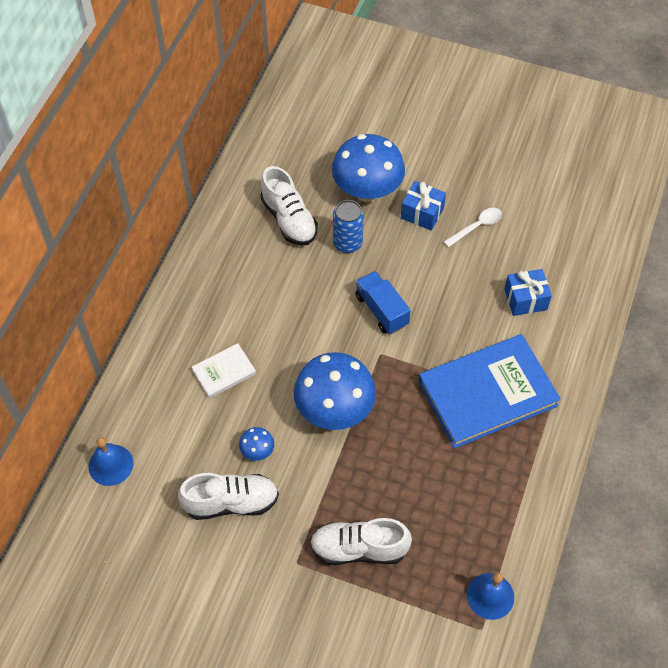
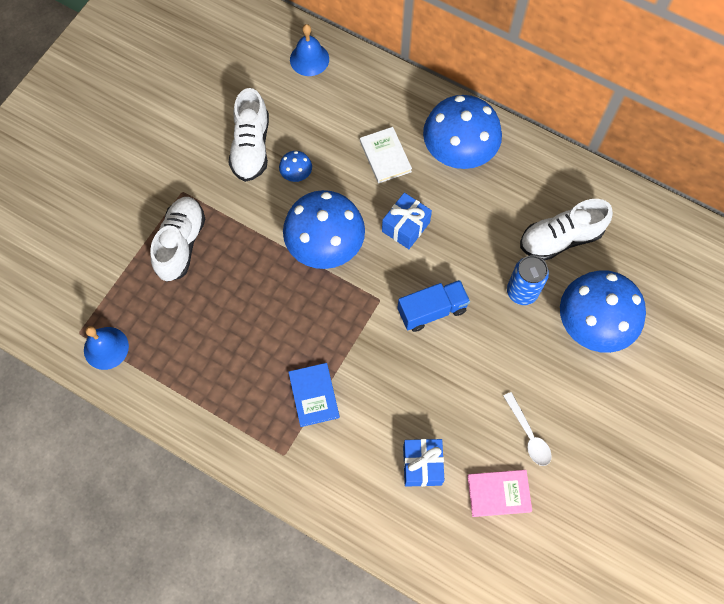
camera: 100 degrees right, 10 degrees up
(210, 309) = (458, 153): none -> blue mushroom
(422, 213) = (554, 378): blue gift -> blue gift (405, 227)
(487, 393) = (314, 395): blue book -> blue book, size x0.46
(532, 242) = (498, 493): none -> pink book

